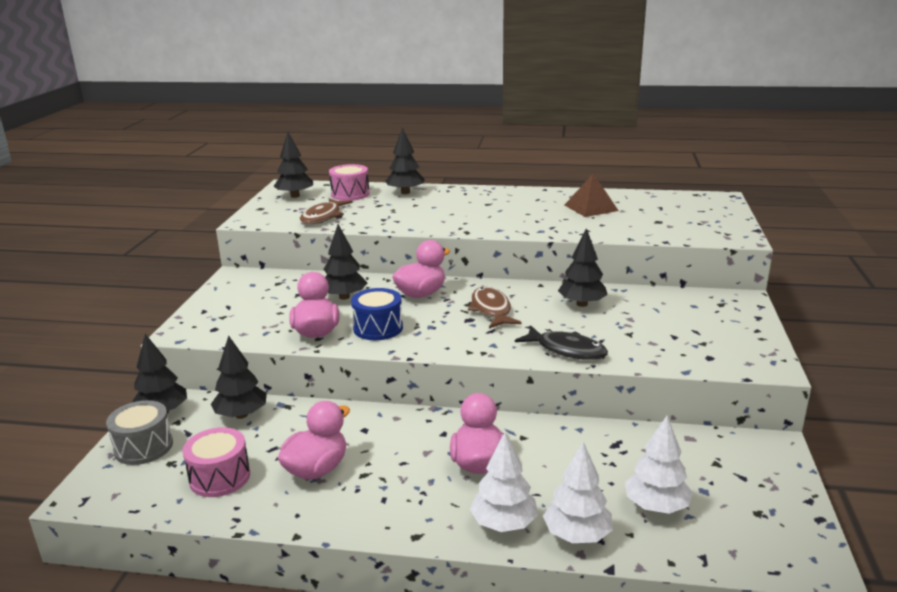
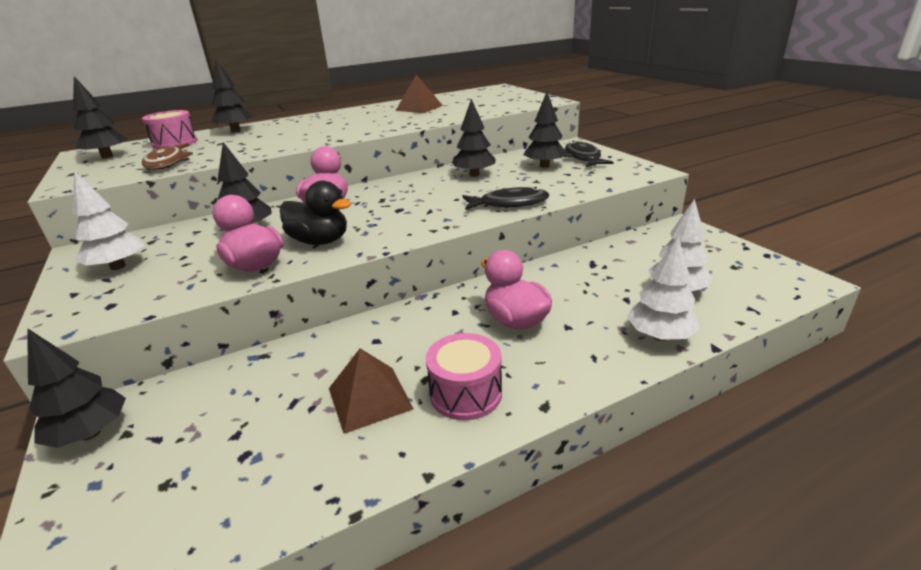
camera: 35 degrees left, 5 degrees up
(143, 447) = (100, 486): grey drum -> none
(220, 477) = (257, 465): pink drum -> pink drum (465, 393)
(241, 415) = (214, 387): black tree -> black tree (544, 166)
(316, 469) = (369, 398): pink duck -> brown pyramid
(378, 328) = (320, 241): blue drum -> black duck
(491, 310) = (408, 198): brown fish -> none
(504, 524) = (599, 356): white tree -> white tree (118, 266)
(723, 322) = (583, 158): none -> black fish

